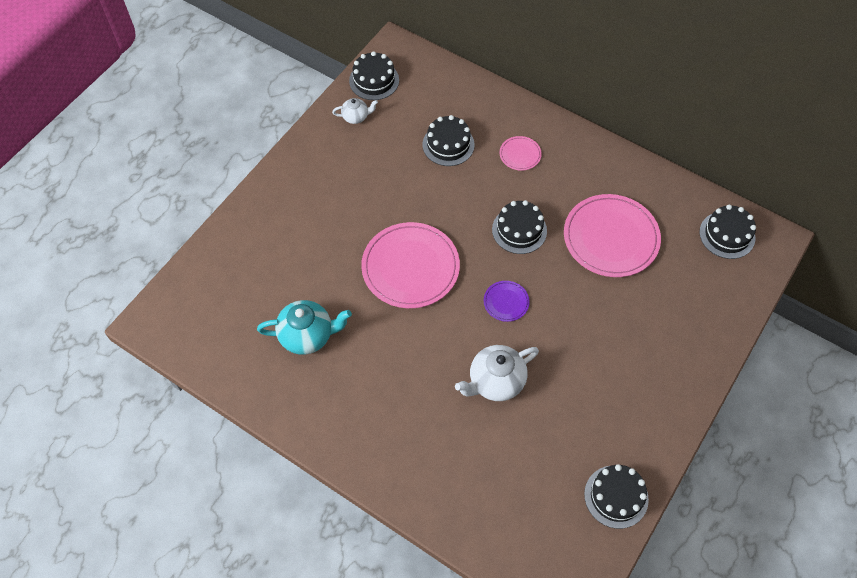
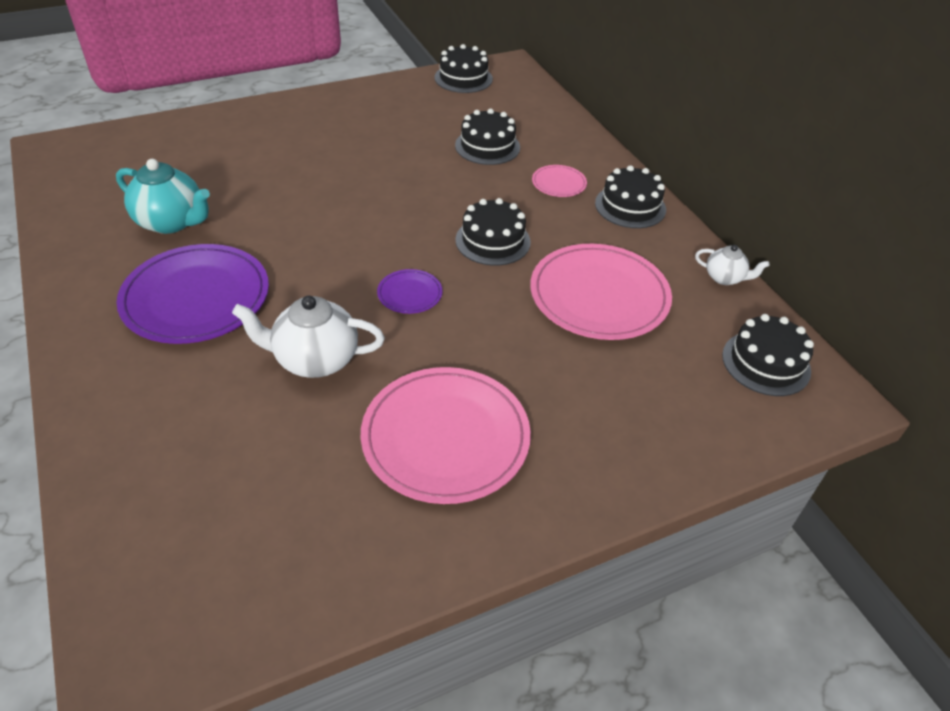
camera: 30 degrees right, 15 degrees down
(356, 117) = (416, 94): white teapot -> white teapot (724, 278)
(385, 383) = (196, 297): none -> purple plate
(410, 267) = (339, 218): pink plate -> pink plate (445, 437)
(616, 496) = (330, 574): black cake -> black cake (630, 206)

